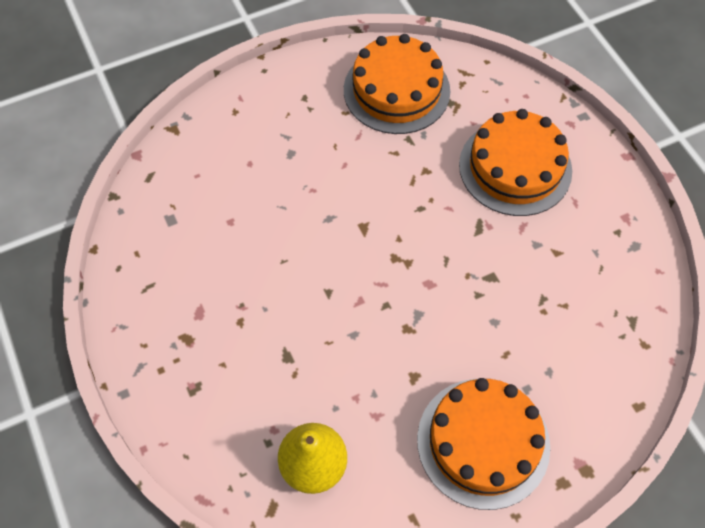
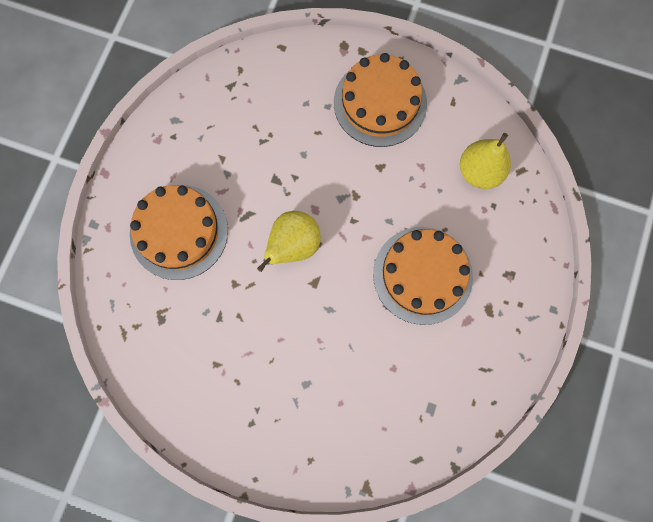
camera: 135 degrees left, 15 degrees up
(396, 90) = (184, 365): orange cake -> orange cake (422, 275)
(413, 238) = (293, 246): none -> yellow pear

